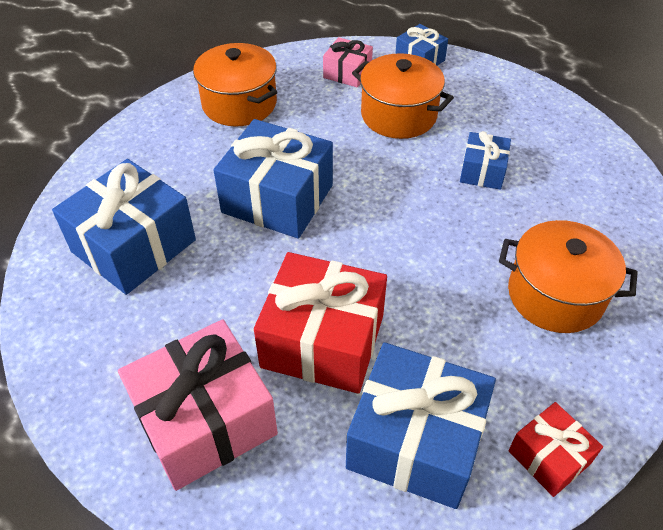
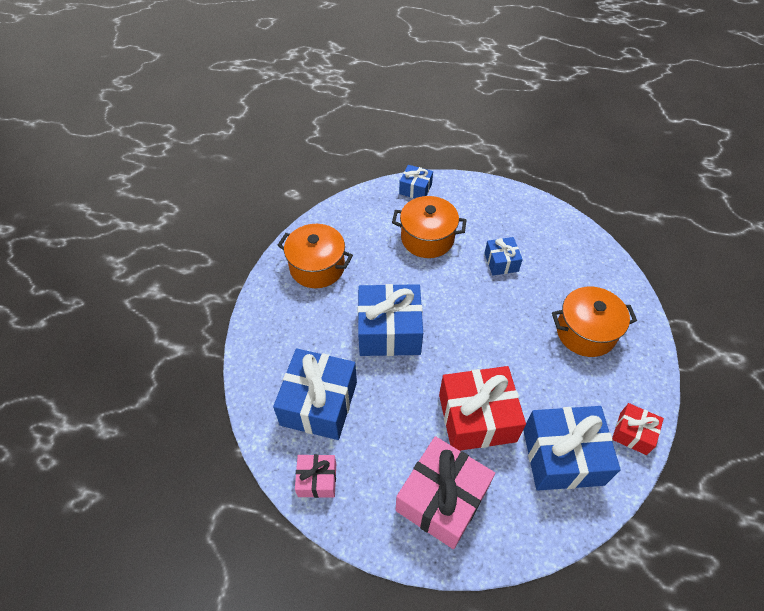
camera: 25 degrees left, 5 degrees up
(347, 73) = (374, 216): pink gift -> pink gift (317, 480)

